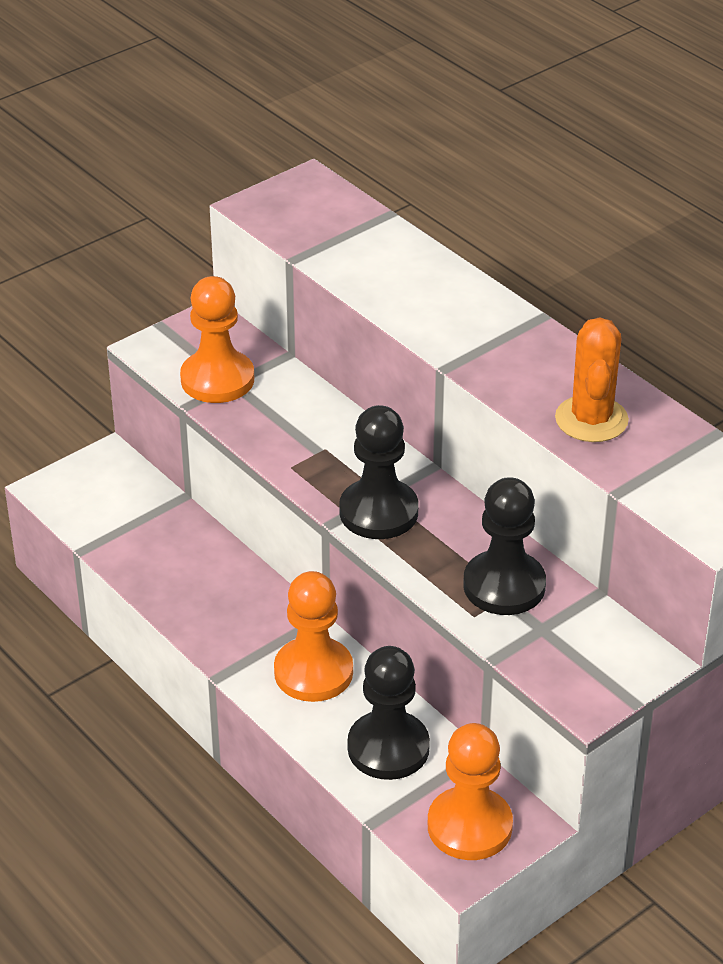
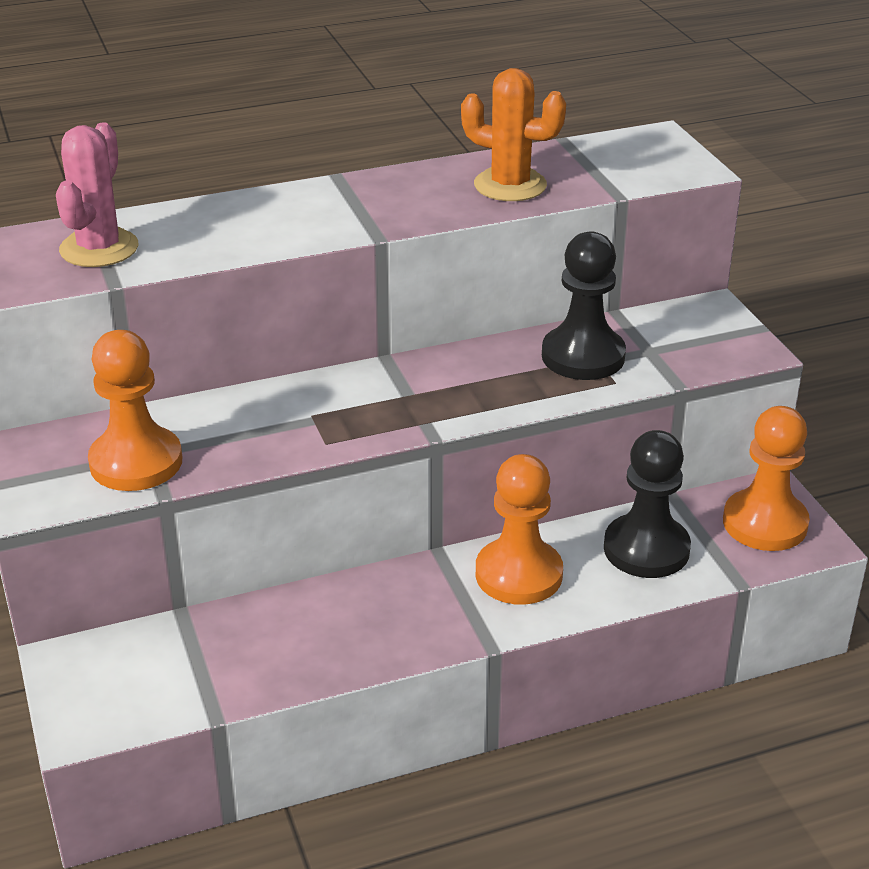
camera: 70 degrees left, 5 degrees down
(340, 235) = (99, 248): none -> pink cactus
(378, 512) = (435, 403): black pawn -> none

